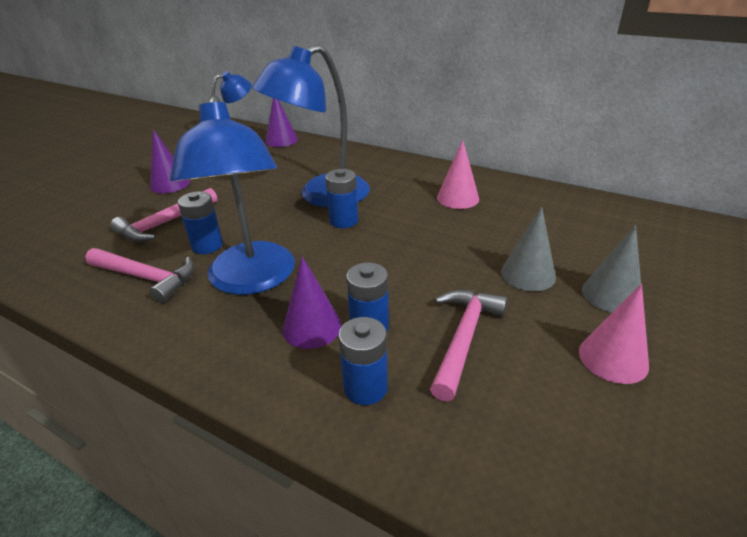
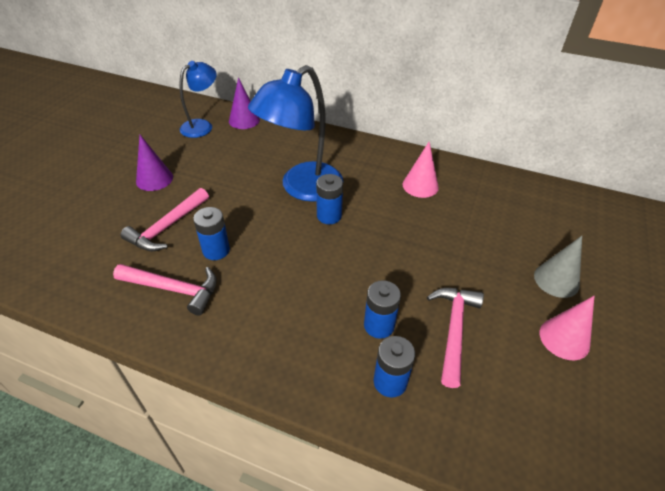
camera: 10 degrees left, 10 degrees up
(252, 280) = (269, 285): blue lamp -> none
(312, 327) = (333, 329): purple cone -> none
(528, 274) = (491, 264): grey cone -> none

